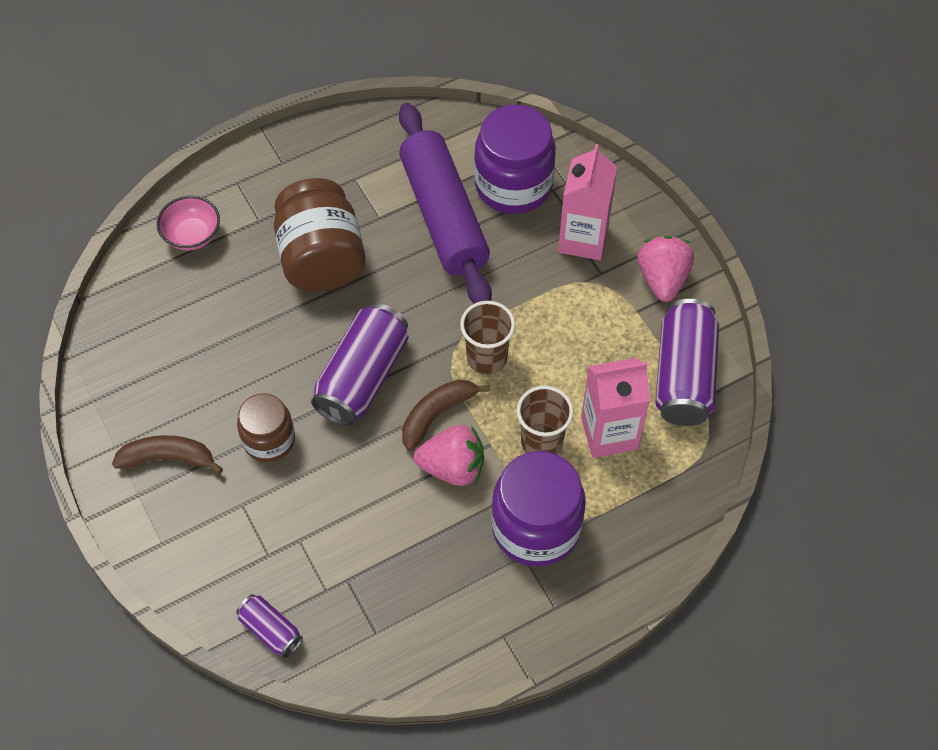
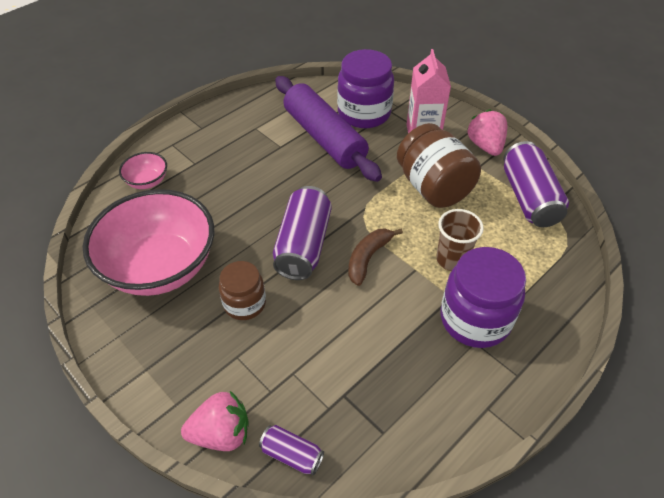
camera: 15 degrees left, 10 degrees down
(168, 458) = (165, 335): brown banana -> none
(182, 366) = (160, 267): none -> pink bowl
(321, 259) = (247, 178): brown jar -> brown jar (433, 187)
(452, 467) = (394, 291): pink strawberry -> pink strawberry (221, 433)
(486, 358) = (389, 214): brown cup -> none
(609, 433) = (497, 244): pink carton -> none

